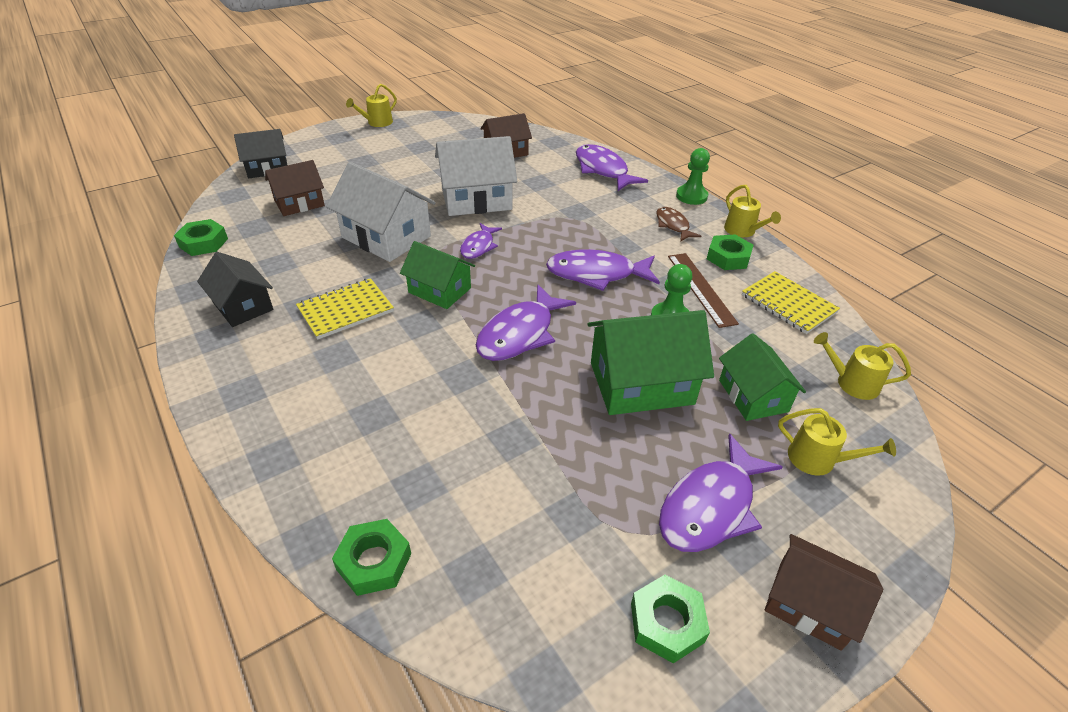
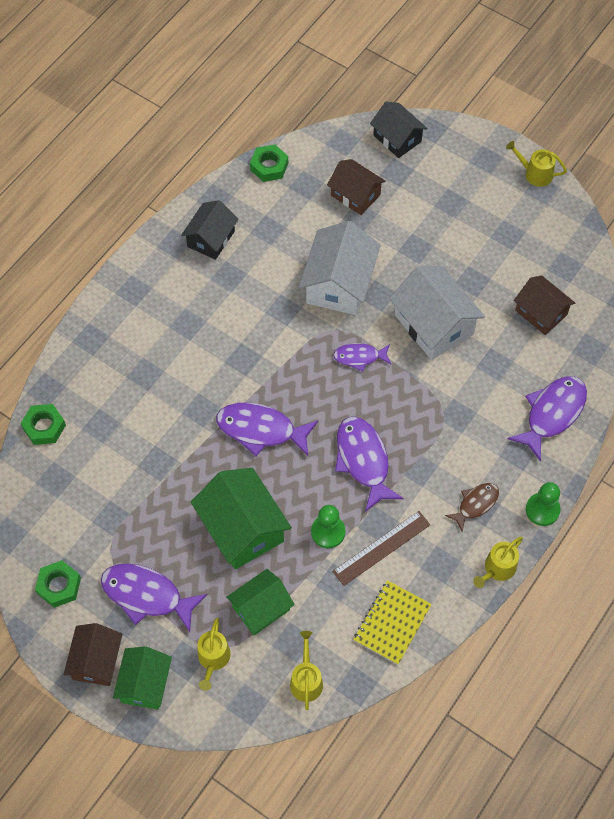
camera: 70 degrees right, 20 degrees up
(345, 310) = (235, 304): yellow notebook -> none
(439, 290) = (287, 354): green house -> green house (145, 684)
(728, 257) = (442, 563): green nut -> none

